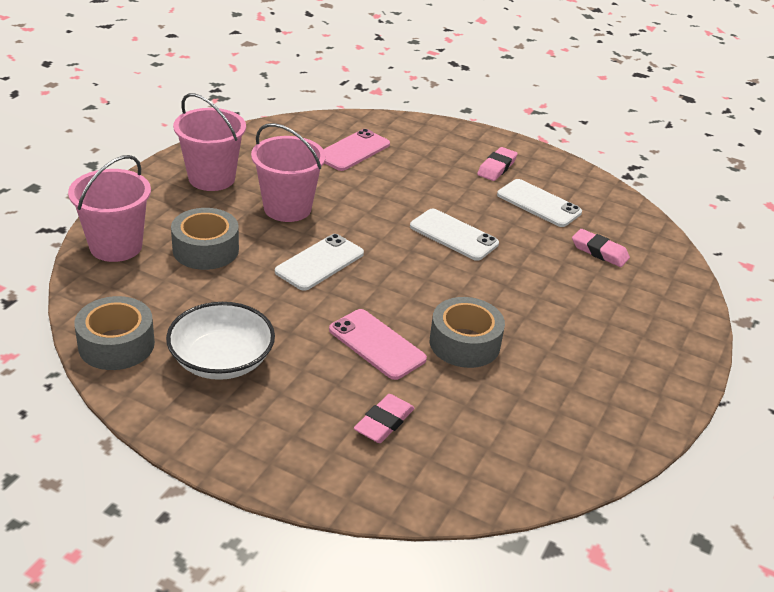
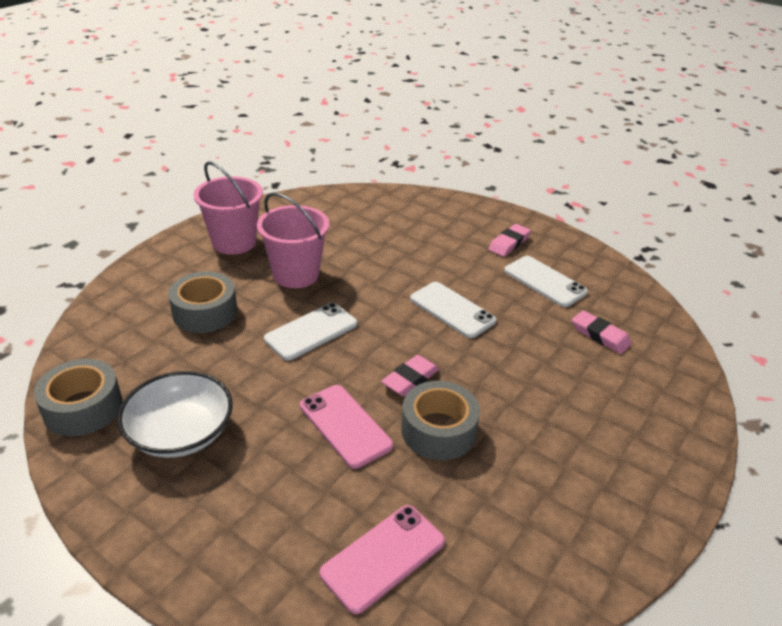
camera: 10 degrees right, 0 degrees up
(116, 246) = (122, 304): pink bucket -> none
(353, 151) = (374, 222): pink phone -> pink phone (383, 557)
(384, 422) = (329, 521): pink eraser -> pink eraser (410, 379)

